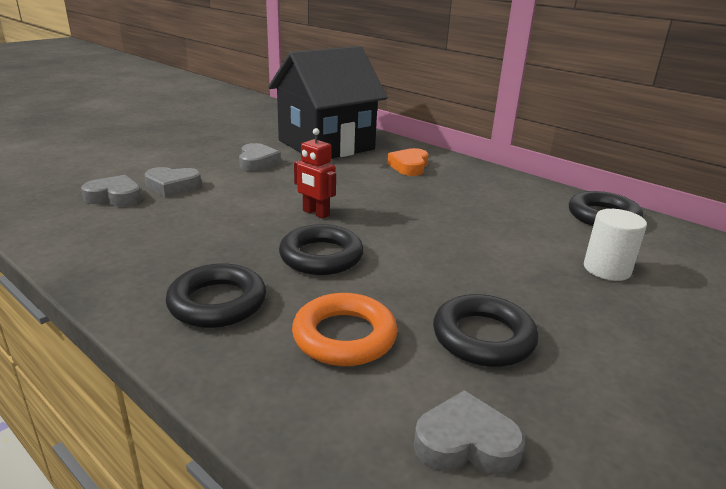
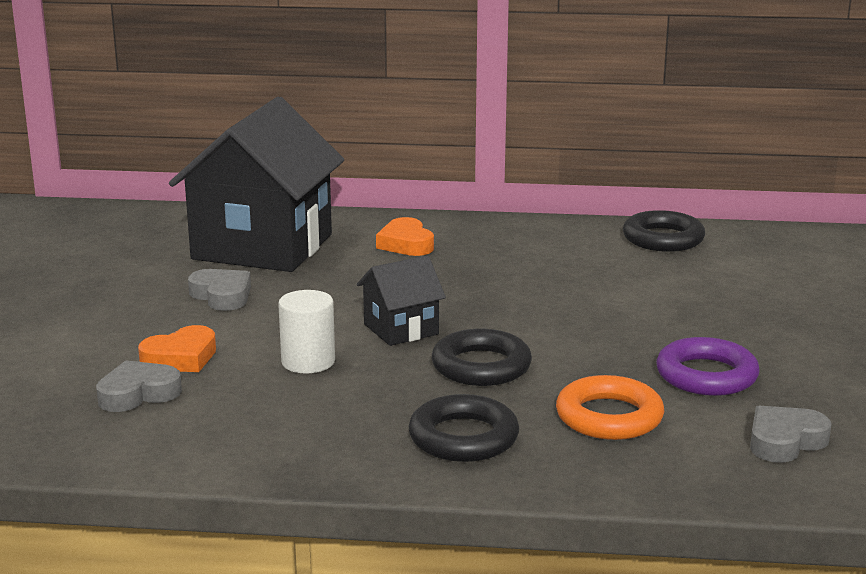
camera: 35 degrees left, 5 degrees down
(172, 186) = (181, 358): grey heart -> orange heart
(315, 213) = (401, 329): red robot -> black house
(483, 337) = (706, 375): black ring -> purple ring
(607, 269) = (724, 288): white cylinder -> white cylinder (308, 362)

